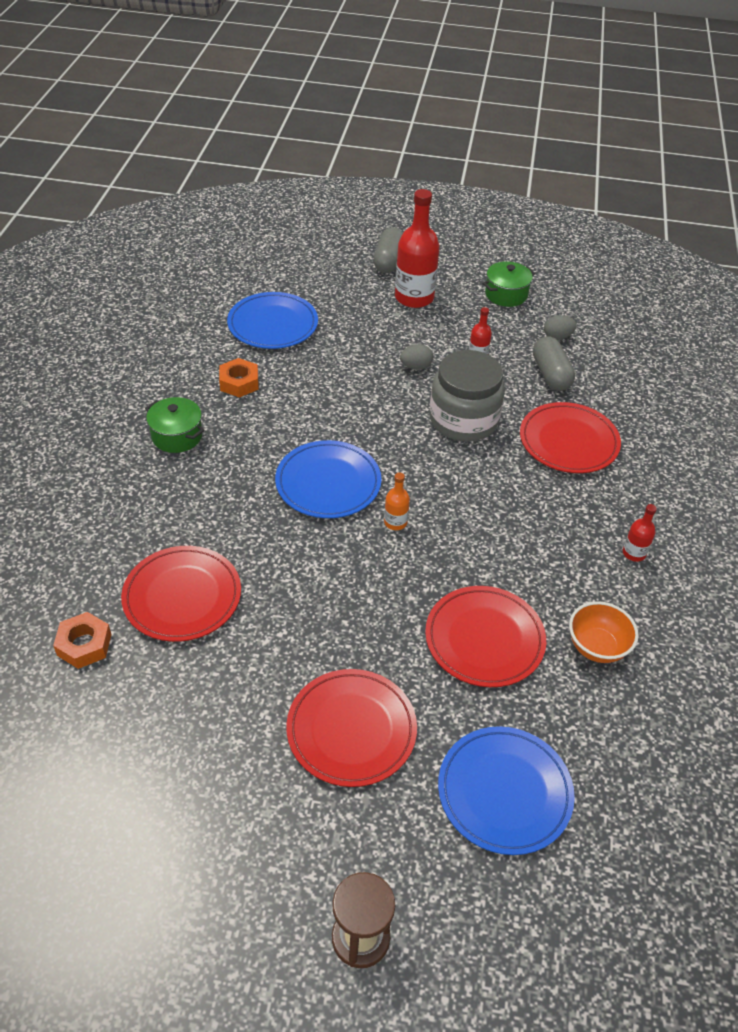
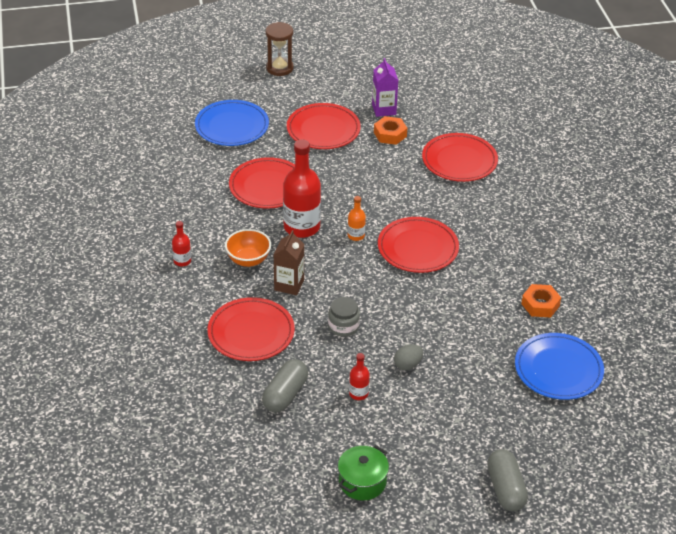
camera: 160 degrees right, 5 degrees down
(84, 645) = (492, 127): orange nut -> orange nut (390, 134)
(177, 436) = (548, 250): green pot -> none
(226, 744) = (384, 109): none -> purple carton
(328, 483) = (418, 248): blue plate -> red plate
(414, 297) = (452, 446): red bottle -> red bottle (301, 227)
(463, 420) = (343, 326): grey jar -> grey jar, size x0.51
(506, 483) = (289, 285): none -> brown carton
(551, 374) = (285, 395): grey capsule -> grey capsule turned 60 degrees clockwise
(557, 337) = (292, 441): grey egg -> none
(596, 647) = (197, 200): orange bowl -> orange bowl (248, 260)

